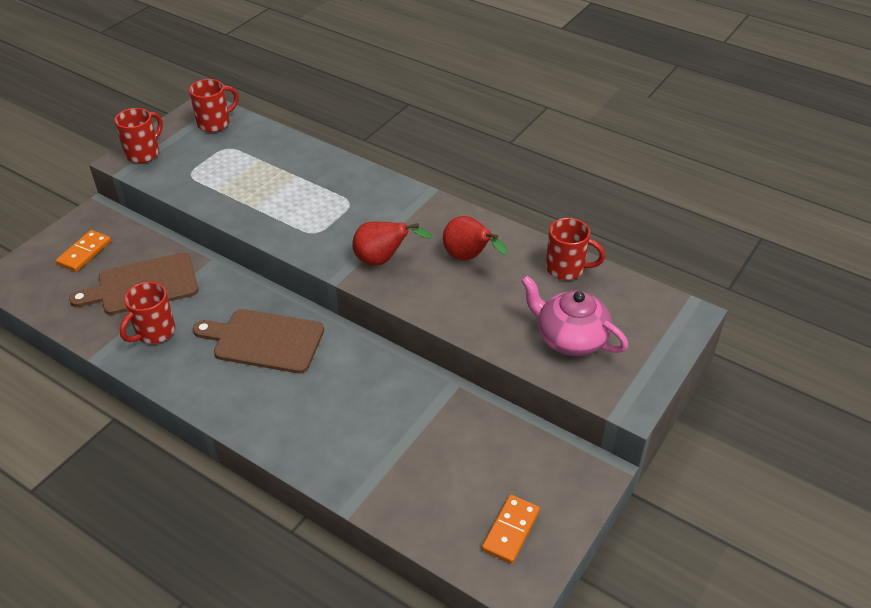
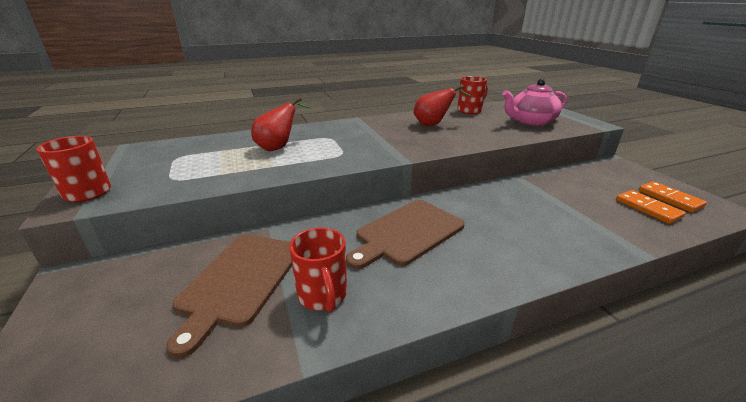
camera: 55 degrees left, 15 degrees down
(84, 253) = (112, 310): orange domino -> orange domino (647, 208)
(215, 123) = (136, 153): red mug -> none
(383, 260) = (404, 143): red pear -> red pear (279, 147)

